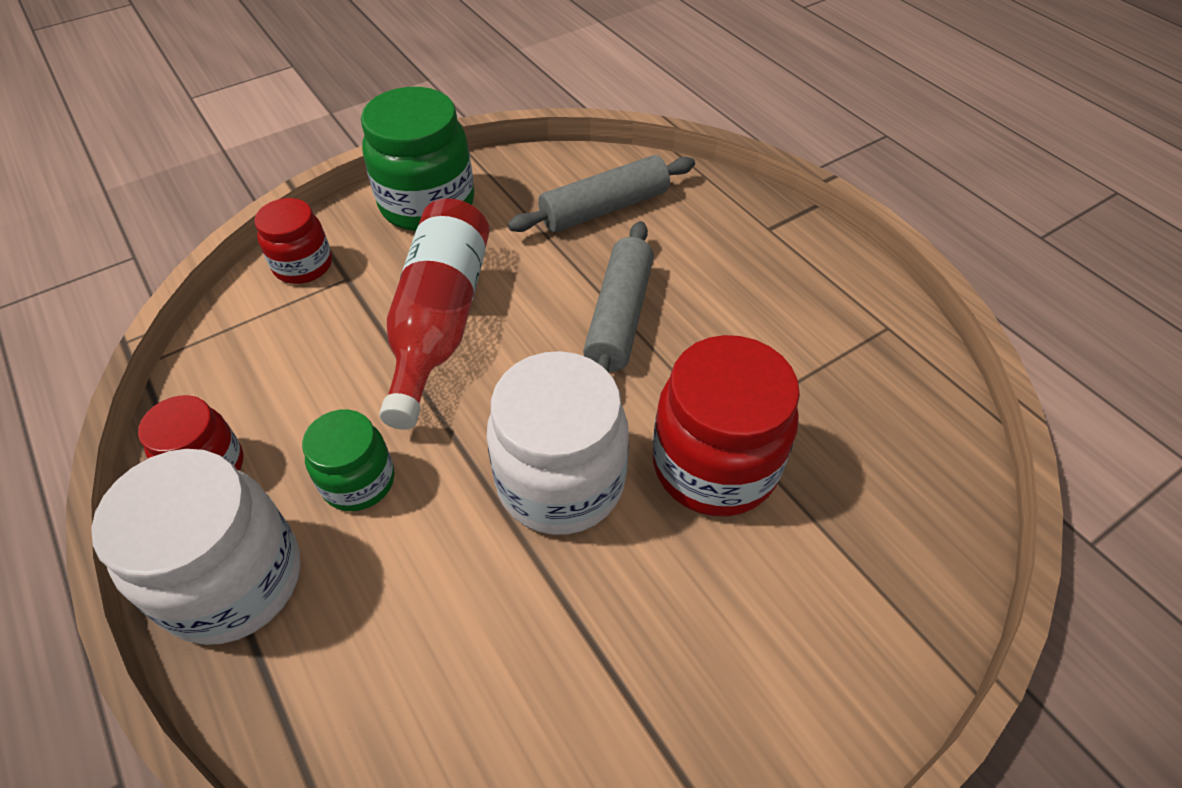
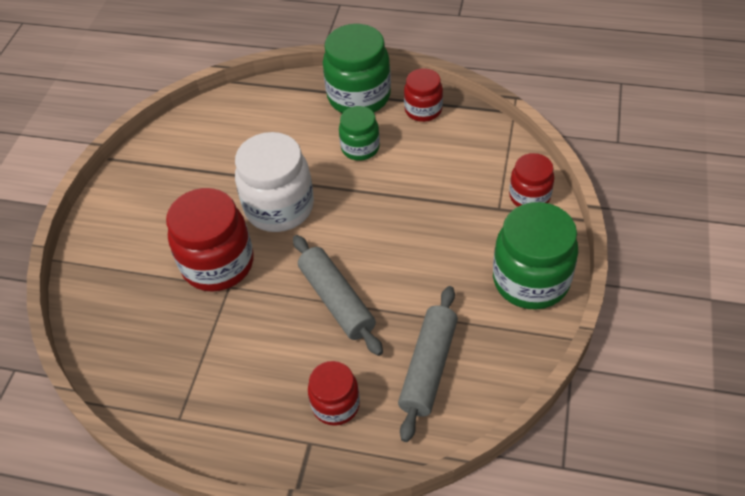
camera: 140 degrees right, 0 degrees up
(233, 580) = (359, 97): white jar -> green jar
(440, 321) = (421, 226): red bottle -> none
(717, 237) = (336, 404): none -> red jar

